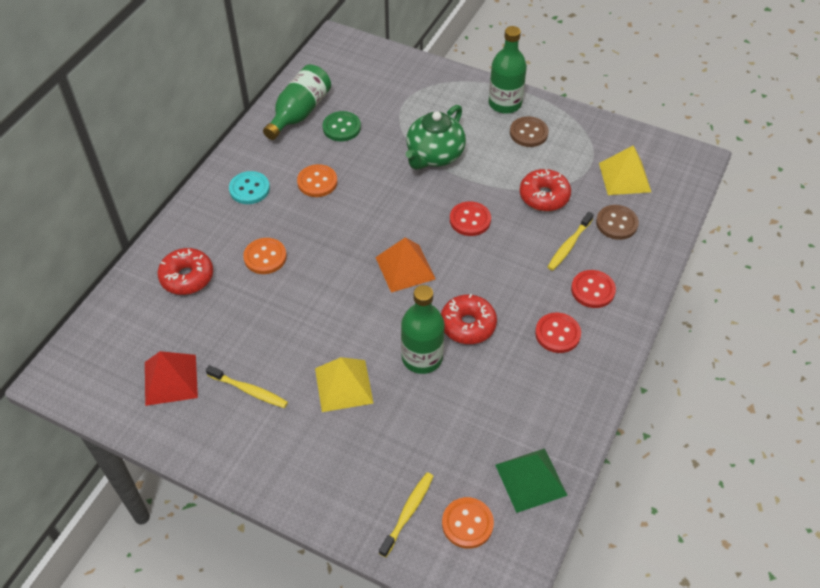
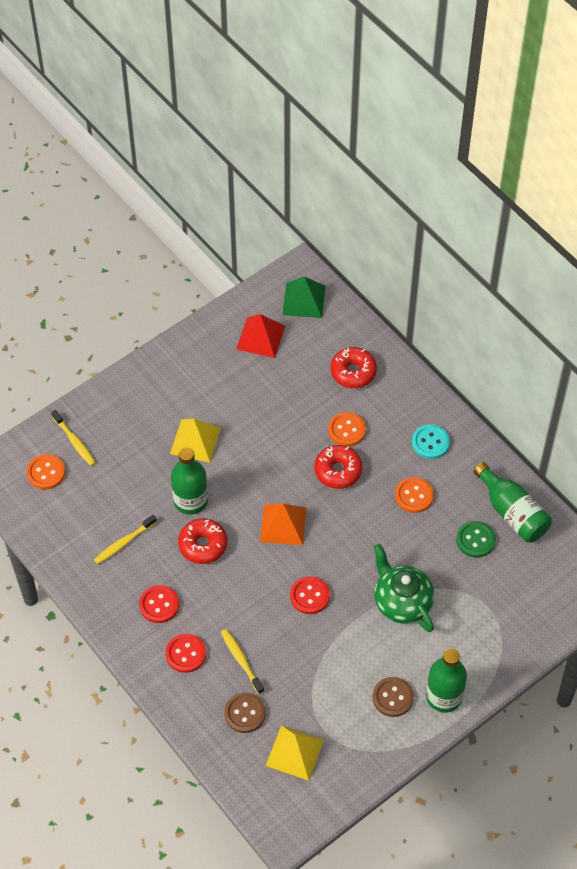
camera: 115 degrees right, 5 degrees up
(249, 390) = (224, 381): yellow toothbrush -> yellow toothbrush (124, 542)
(530, 480) = (53, 525): green pyramid -> green pyramid (303, 300)
(544, 196) = (306, 669): red donut -> red donut (338, 471)

